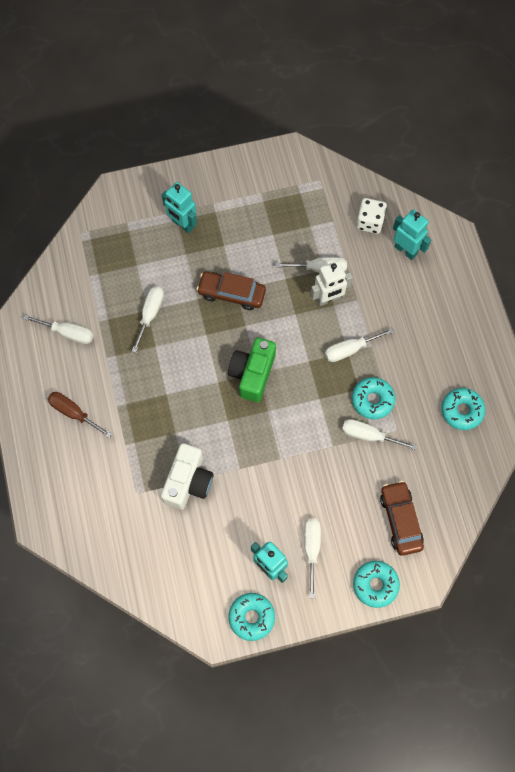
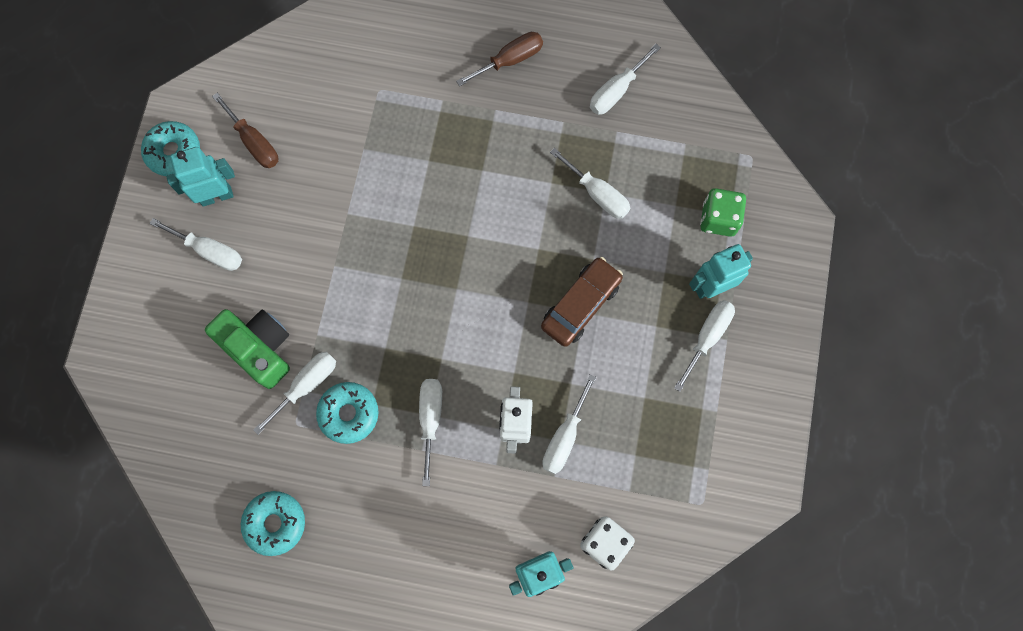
camera: 115 degrees right, 5 degrees up
(134, 236) = (718, 219): none -> green dice
(188, 482) = (361, 150): white camera -> none
(217, 214) = (707, 337): none -> white screwdriver
(217, 561) = (254, 142): none -> brown screwdriver
(252, 374) = (458, 282): green camera -> green camera (259, 348)
(375, 585) = (129, 303): turquoise donut -> none
(400, 520) = (184, 371): brown car -> none

